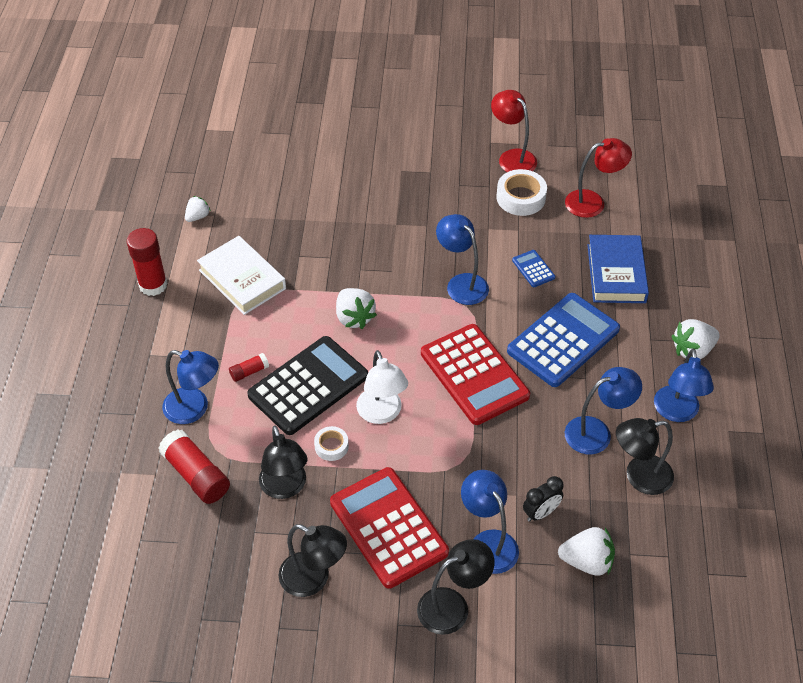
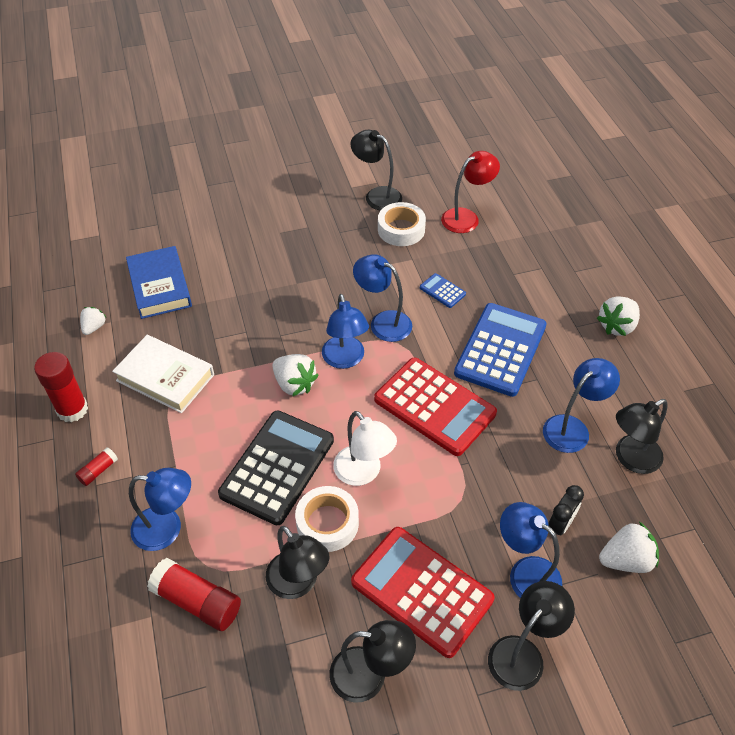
camera: 20 degrees left, 0 degrees up
(249, 372) = (210, 471): red glue stick -> red glue stick (98, 471)
(331, 446) = (327, 523): white tape -> white tape, size x1.71
(512, 157) = (377, 196): red lamp -> black lamp
(616, 273) = (517, 275): blue book -> blue book (160, 286)
(676, 412) = (632, 387): blue lamp -> blue lamp (345, 359)

